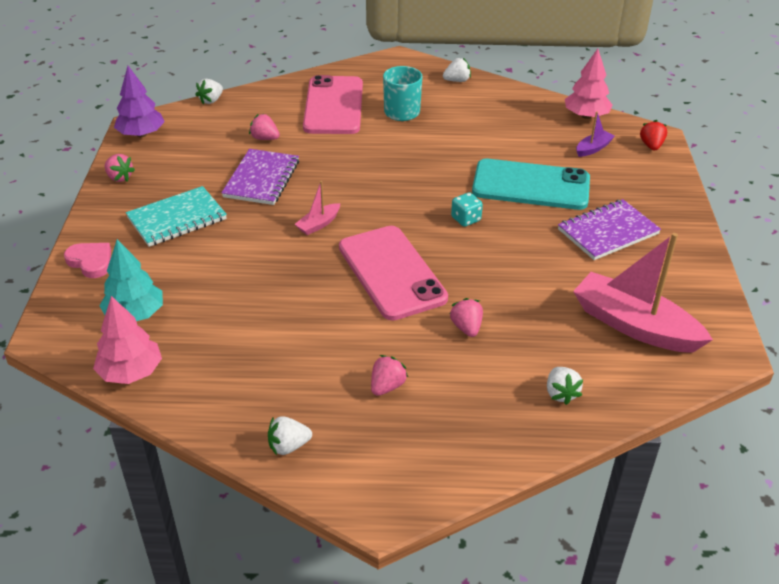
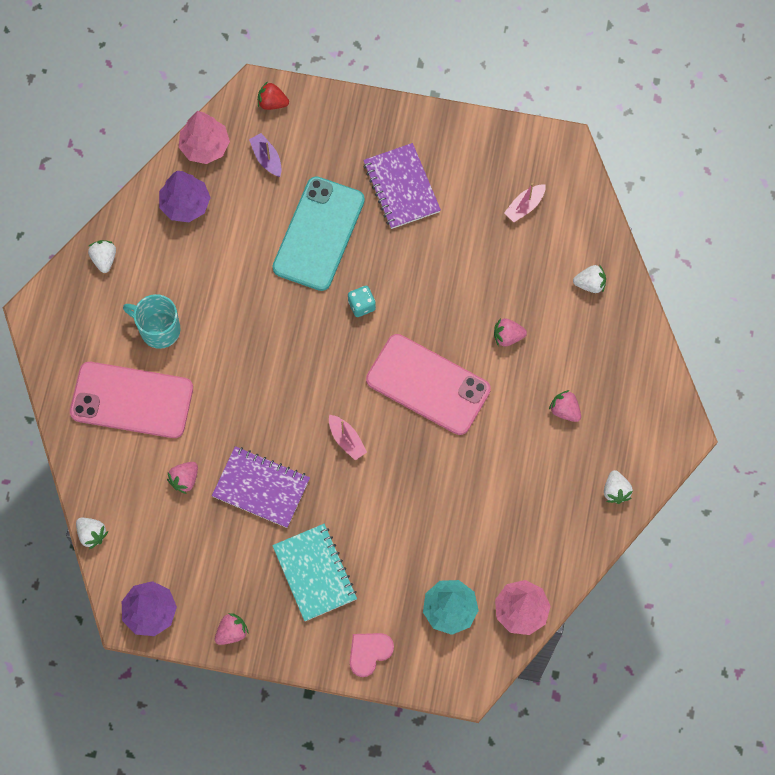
camera: 80 degrees left, 30 degrees up
(392, 272) = (428, 384): pink phone -> pink phone turned 45 degrees clockwise
(525, 112) = (185, 204): none -> purple tree
(634, 325) = (525, 206): pink boat -> pink boat, size x0.45

